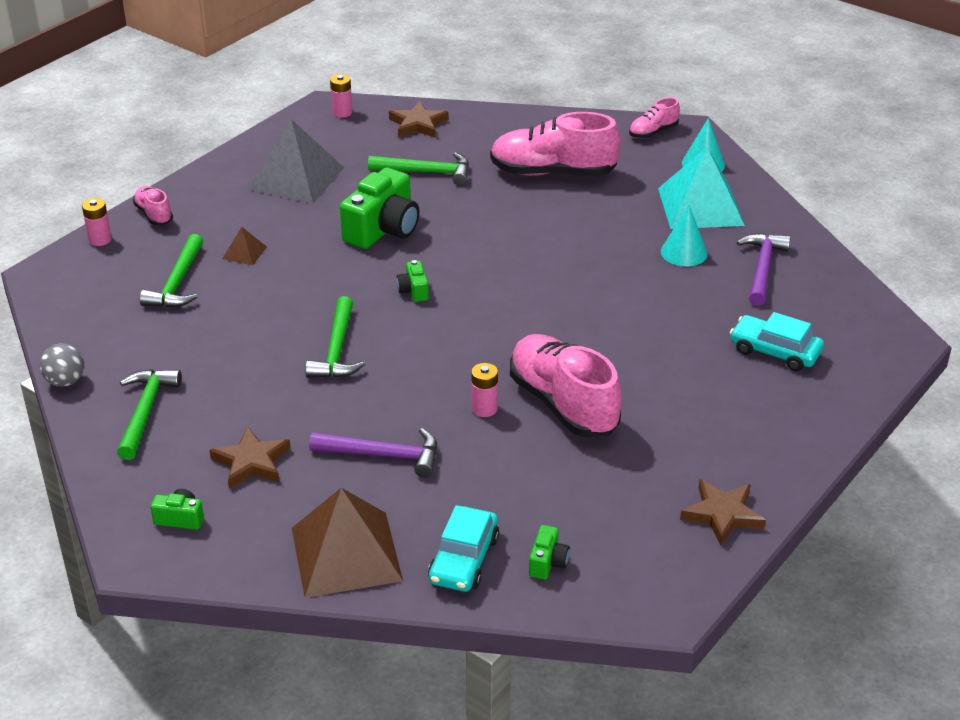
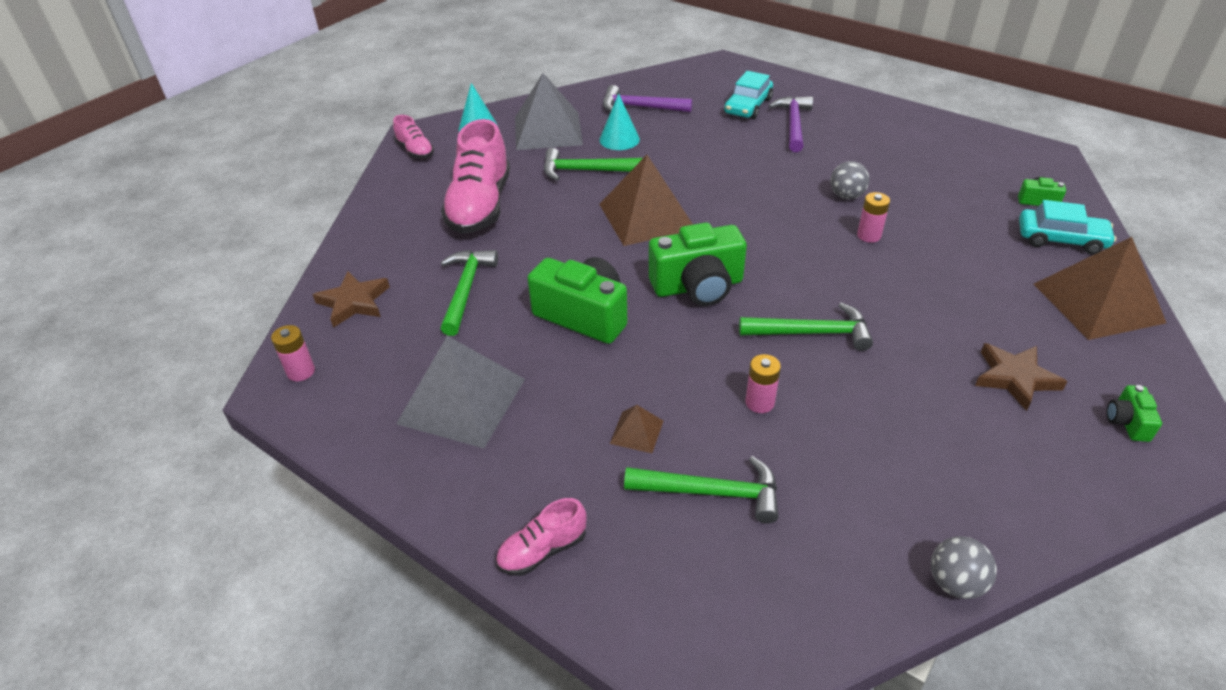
camera: 90 degrees left, 5 degrees up
(100, 240) = (611, 612): pink battery -> pink battery (759, 402)
(146, 412) = (977, 481): green hammer -> green hammer (585, 170)
(384, 455) = (959, 289): purple hammer -> purple hammer (793, 124)
(413, 291) = (698, 286): green camera -> green camera, size x2.15
(530, 266) = (646, 216): none -> brown pyramid
(563, 404) = (846, 196): pink shoe -> grey ball
(700, 206) = (548, 130): turquoise pyramid -> grey pyramid
(722, 514) = (941, 131): brown star -> none

